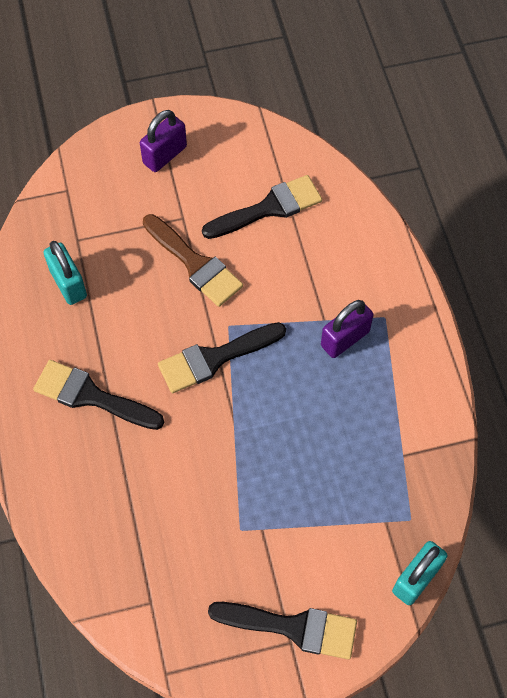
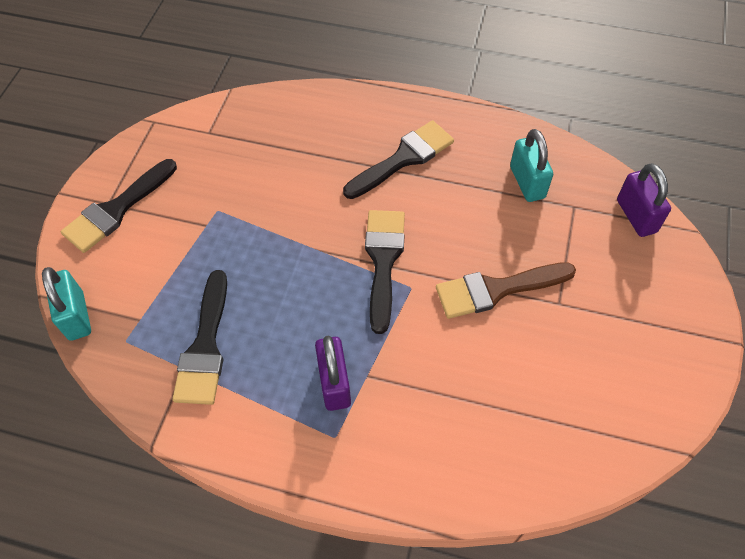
camera: 120 degrees right, 5 degrees down
(68, 284) = (527, 182): turquoise padlock -> turquoise padlock turned 75 degrees clockwise
(165, 155) = (651, 321): purple padlock -> purple padlock (636, 216)
(268, 208) = (533, 390): black brush -> black brush (205, 346)

